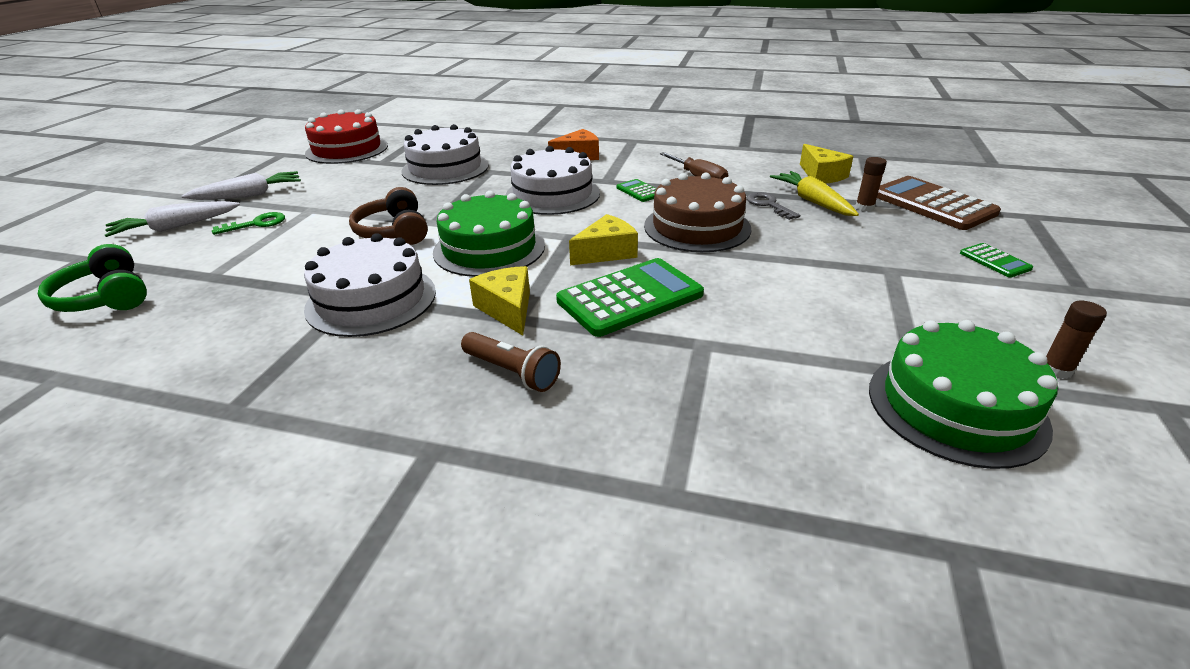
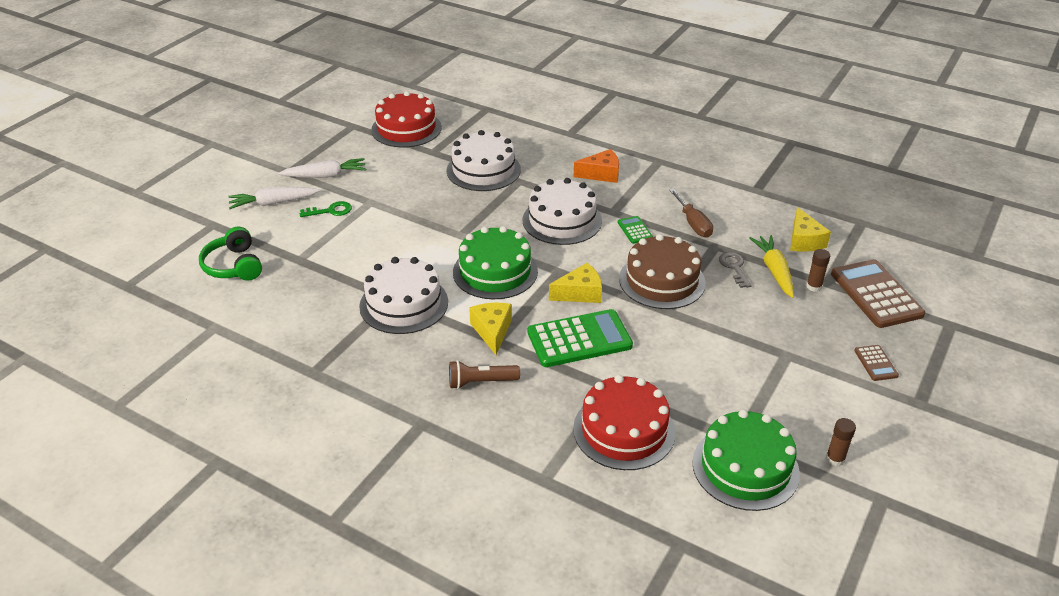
camera: 15 degrees right, 5 degrees up
(394, 232) = (429, 239): brown headphones -> none
(512, 372) = (481, 382): brown flashlight -> brown flashlight turned 120 degrees clockwise
(753, 393) = (624, 430): none -> red cake
(994, 261) = (875, 363): green calculator -> brown calculator

